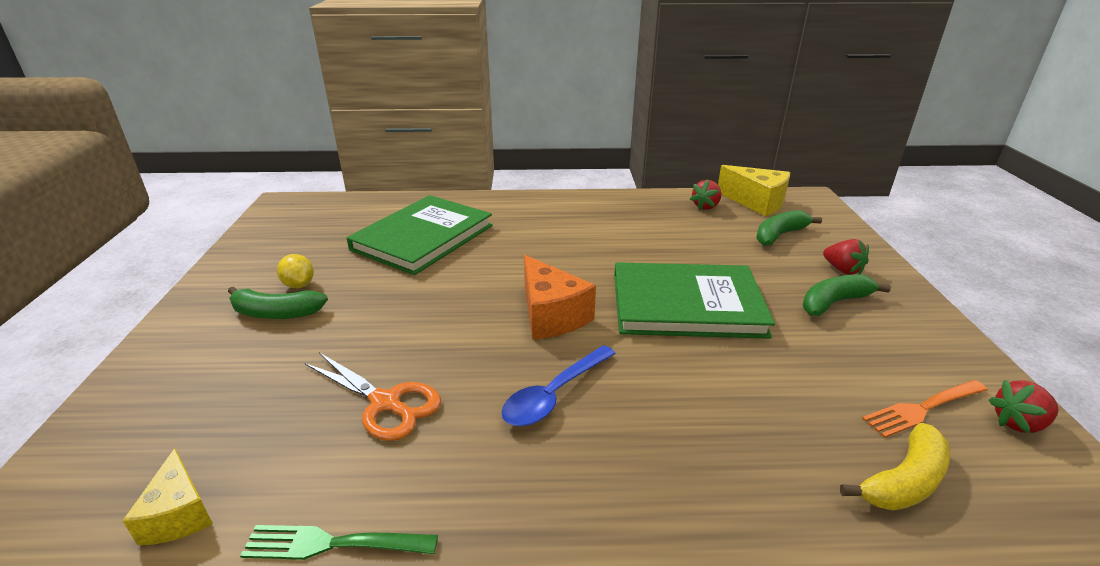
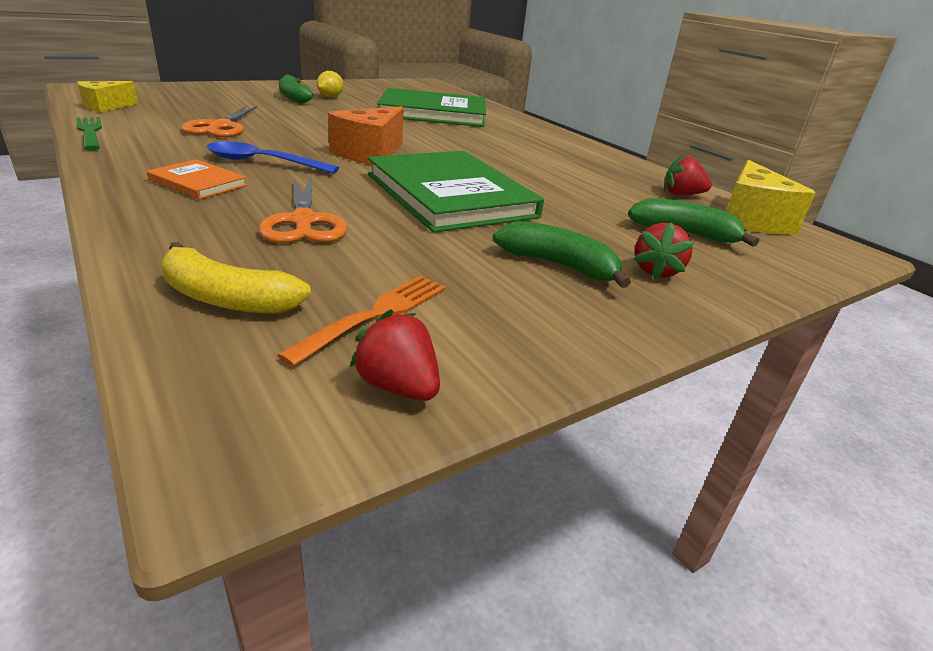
camera: 55 degrees right, 0 degrees up
(610, 457) = (198, 183): none -> orange book
(738, 403) = (303, 221): none -> orange scissors
(923, 408) = (375, 315): orange fork -> orange fork turned 90 degrees clockwise

